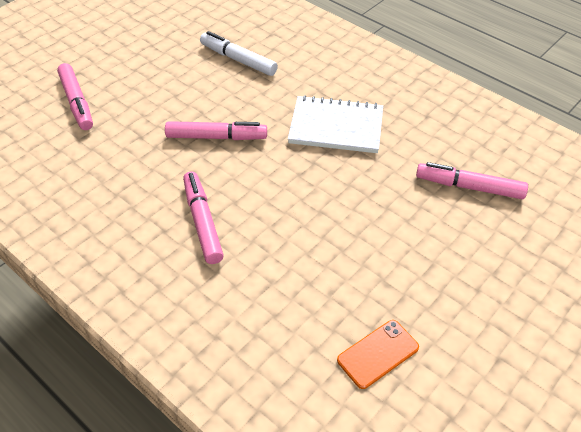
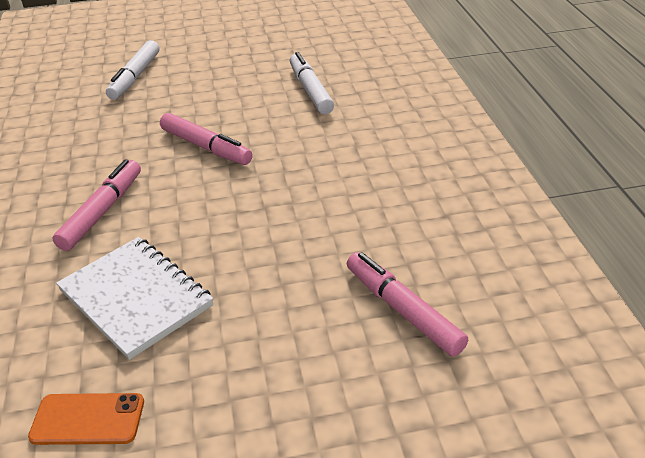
camera: 40 degrees right, 10 degrees down
(77, 102) = (135, 77): pink marker -> white marker
(336, 127) = (329, 184): white notebook -> white notebook (135, 298)

